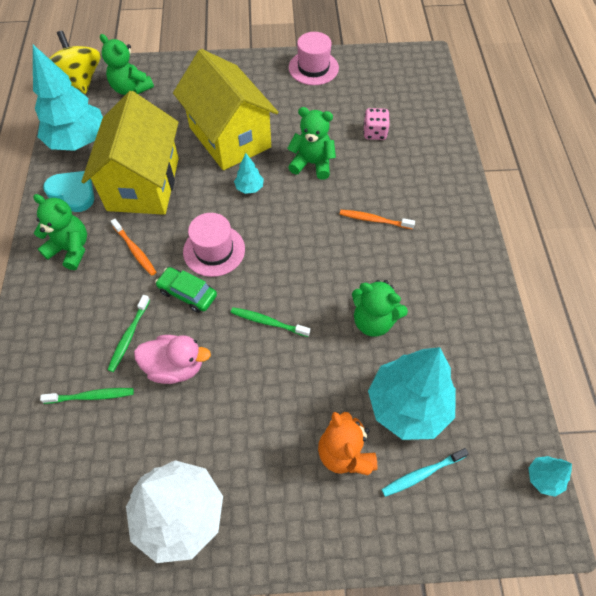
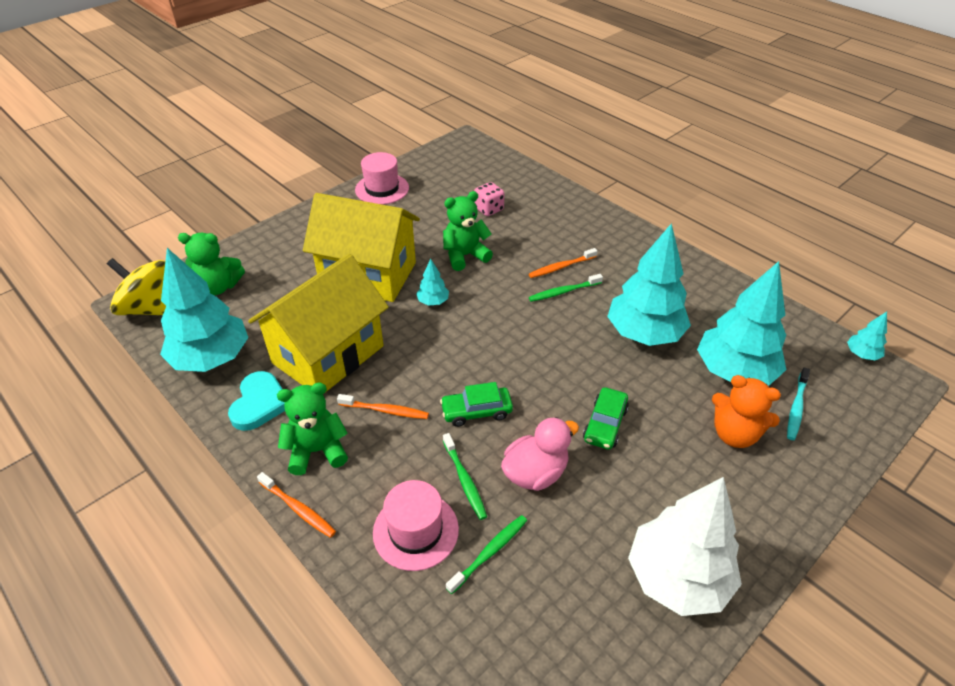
camera: 40 degrees left, 15 degrees down
(25, 280) = (298, 508): none -> orange toothbrush
(73, 192) = (259, 403): turquoise heart -> turquoise heart turned 105 degrees clockwise
(143, 184) = (328, 354): yellow house -> yellow house turned 75 degrees clockwise
(214, 250) = (459, 365): pink hat -> pink hat (415, 531)
(260, 369) = (605, 424): none -> green car
(268, 322) = (569, 387): green toothbrush -> green toothbrush (564, 292)
(373, 321) = (644, 333): green teddy bear -> turquoise tree

